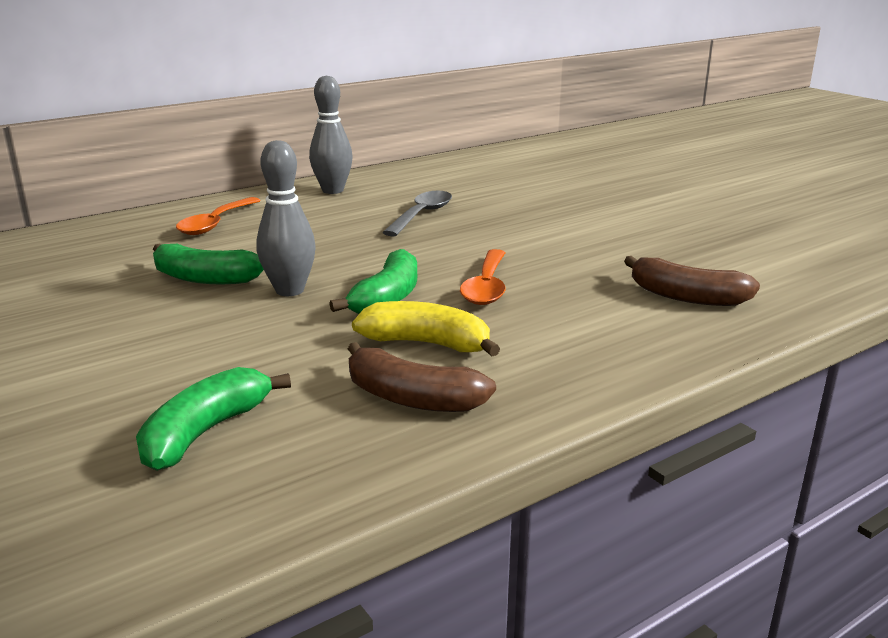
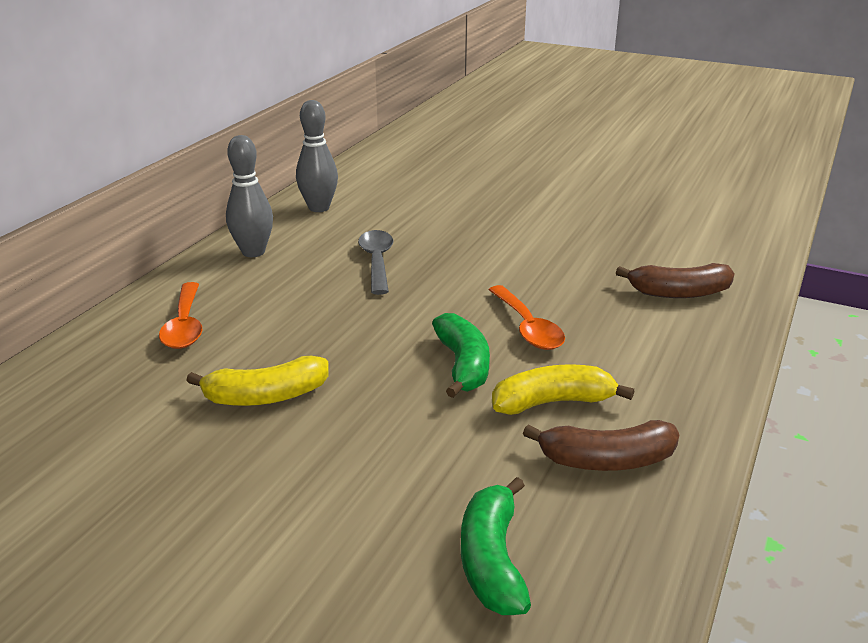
camera: 30 degrees left, 5 degrees up
(204, 278) = (266, 396): green banana -> yellow banana
(289, 290) = (367, 384): grey bowling pin -> grey bowling pin (319, 208)

